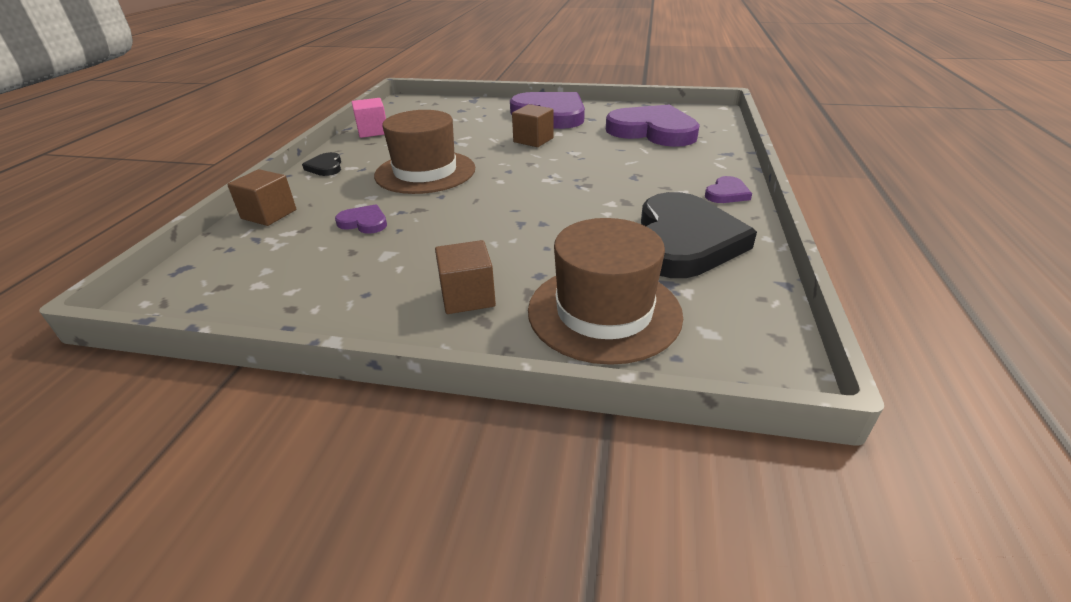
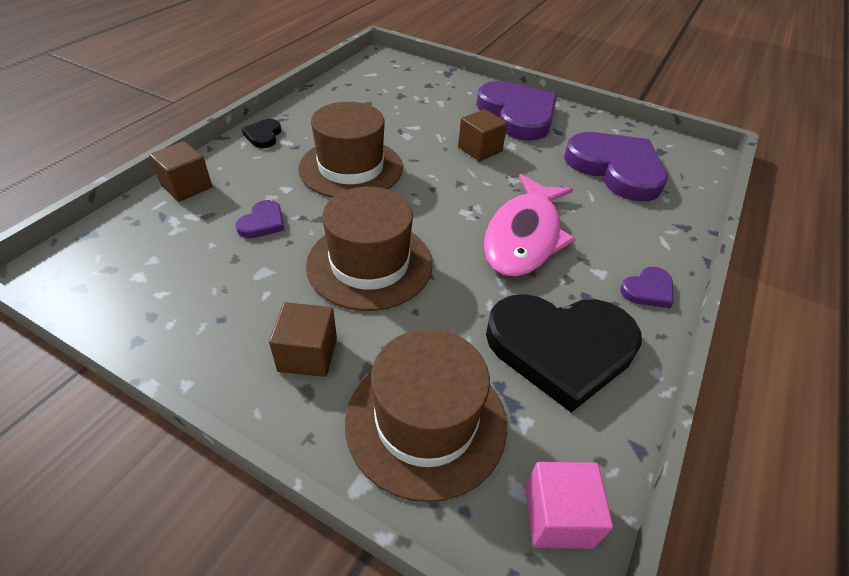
camera: 15 degrees right, 10 degrees up
(364, 222) = (263, 222): purple heart -> purple heart turned 75 degrees clockwise
(373, 131) = (329, 96): pink cube -> pink cube (558, 516)
(485, 227) = (369, 264): none -> brown hat
(607, 183) = (524, 236): none -> pink fish
(684, 241) = (561, 348): black heart -> black heart turned 60 degrees clockwise

